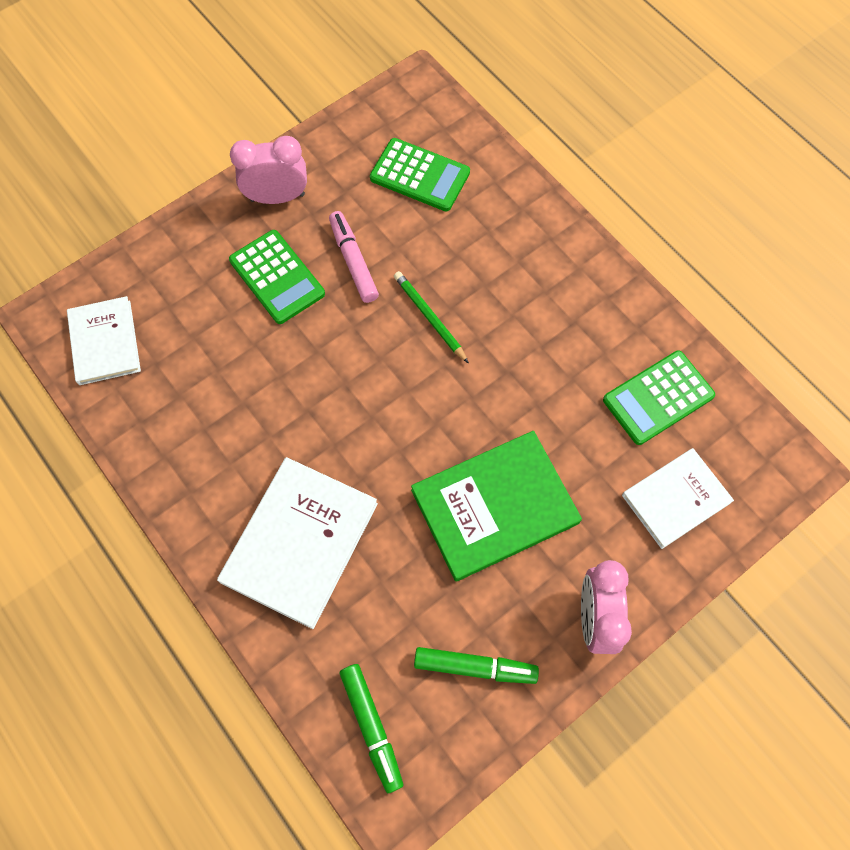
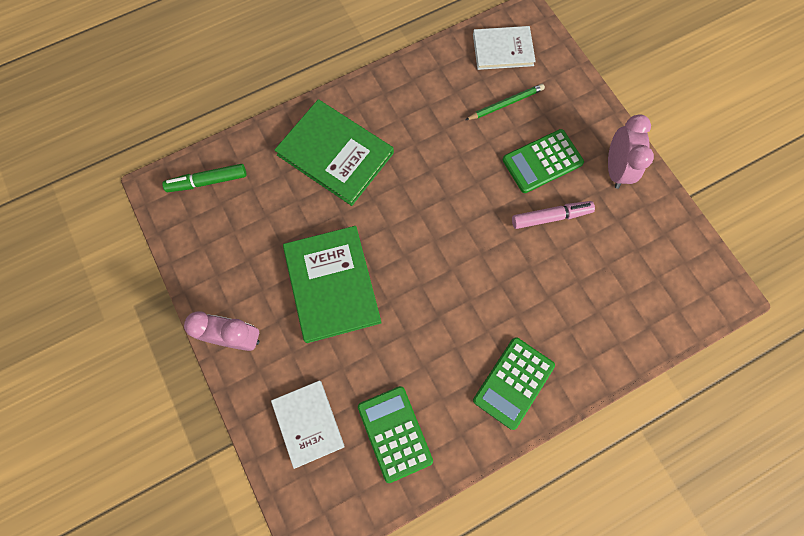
camera: 100 degrees right, 5 degrees up
(300, 542) = (335, 154): white book -> green book
(420, 175) = (629, 280): green calculator -> green calculator (513, 382)
(429, 317) = (493, 265): green pencil -> green pencil (505, 104)
(475, 667) = (226, 250): green marker -> none

